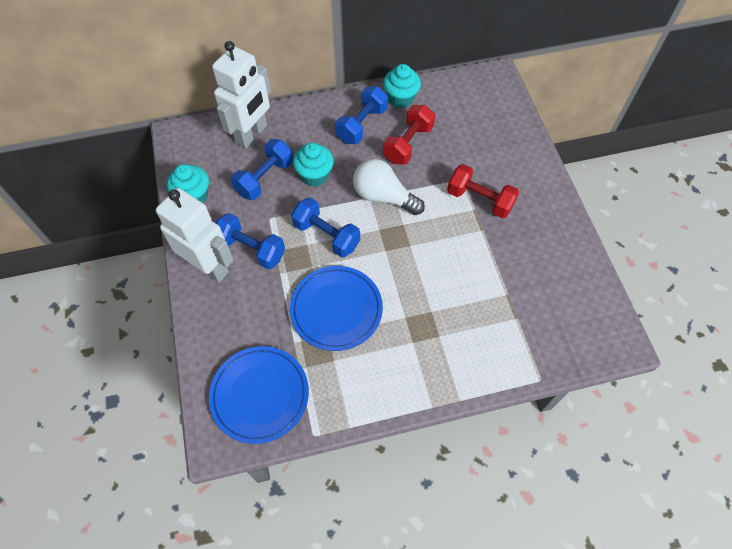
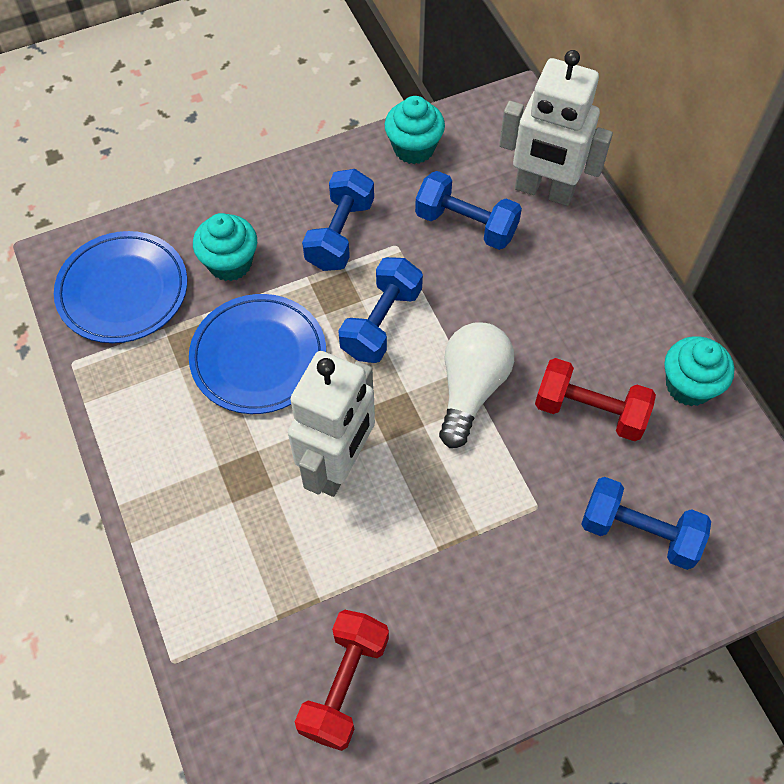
camera: 80 degrees right, 0 degrees up
(209, 266) = (303, 193): white robot -> white robot (338, 465)
(314, 175) = (488, 287): turquoise cupcake -> turquoise cupcake (230, 263)
(362, 125) = (609, 335): blue dumbbell -> blue dumbbell (639, 532)
(479, 200) = (500, 540): red dumbbell -> red dumbbell (344, 685)

